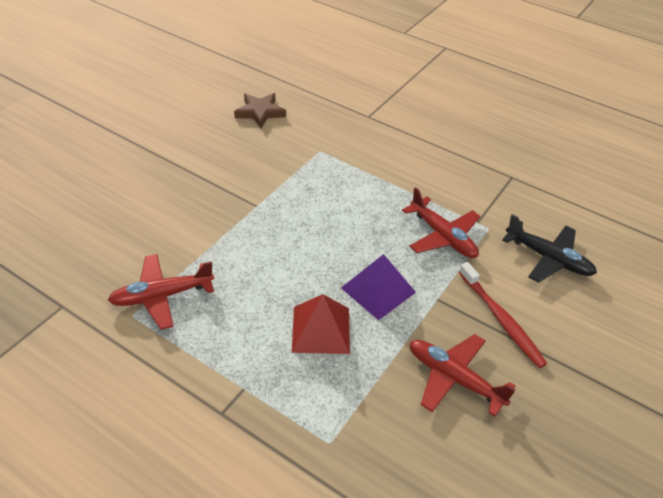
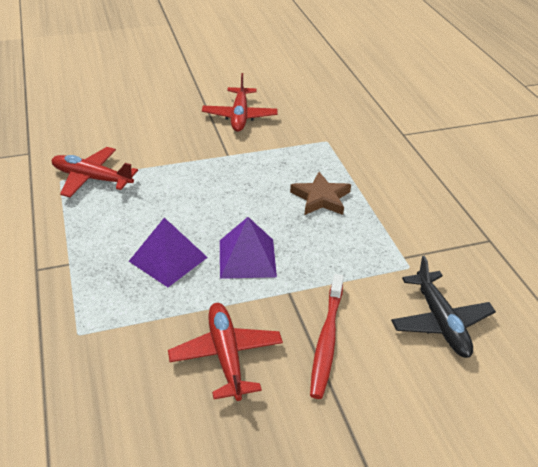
camera: 40 degrees right, 5 degrees down
(260, 112) = (311, 95): brown star -> brown star (321, 198)
(321, 329) = (168, 259): red pyramid -> purple pyramid
(443, 236) = (355, 251): red plane -> red plane (239, 116)

